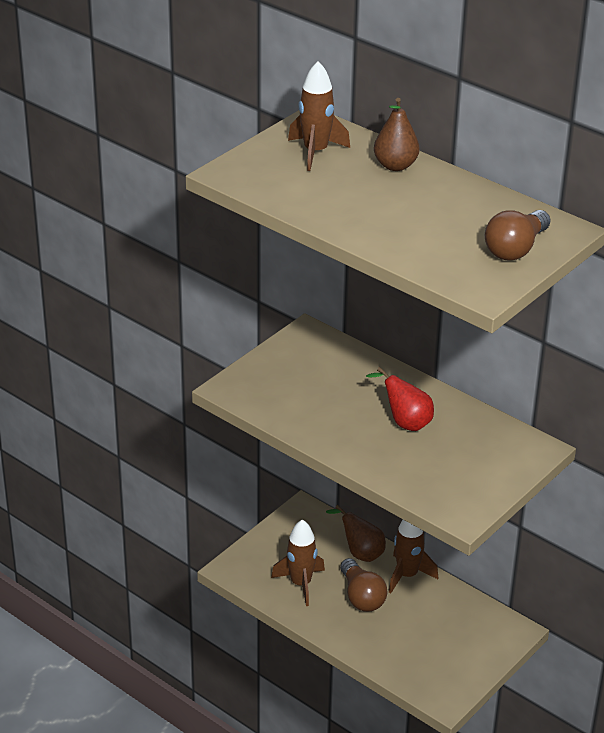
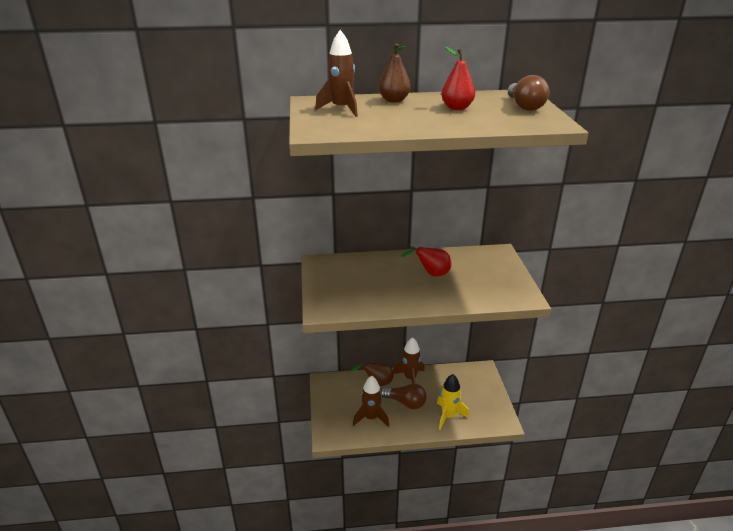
camera: 45 degrees left, 5 degrees down
(389, 645) = (448, 416): none -> yellow rocket
(435, 212) = (457, 108): none -> red pear

